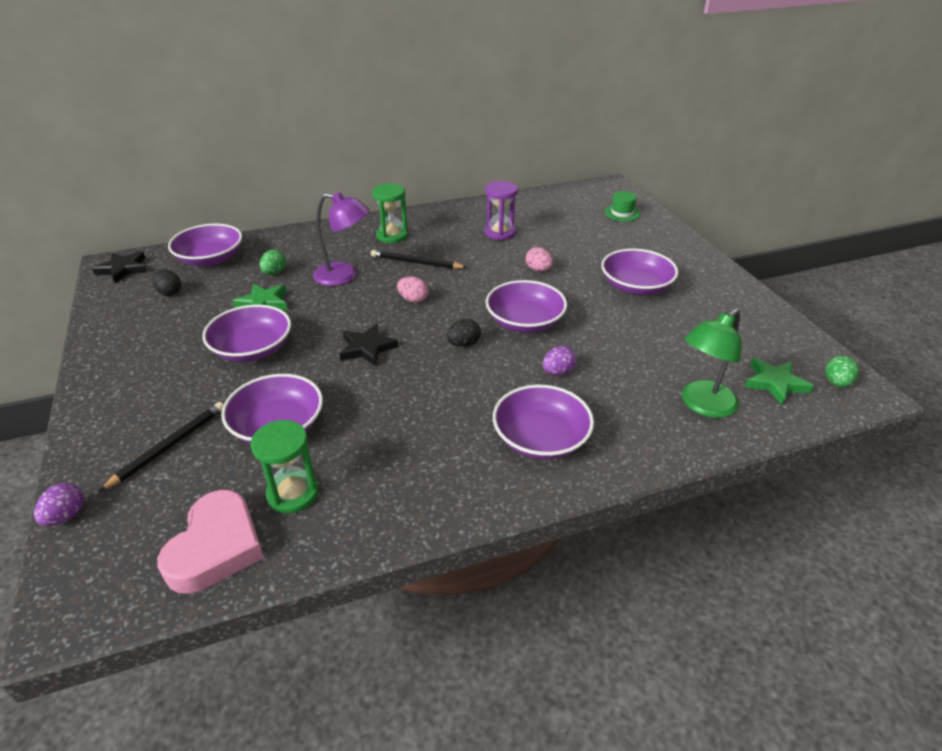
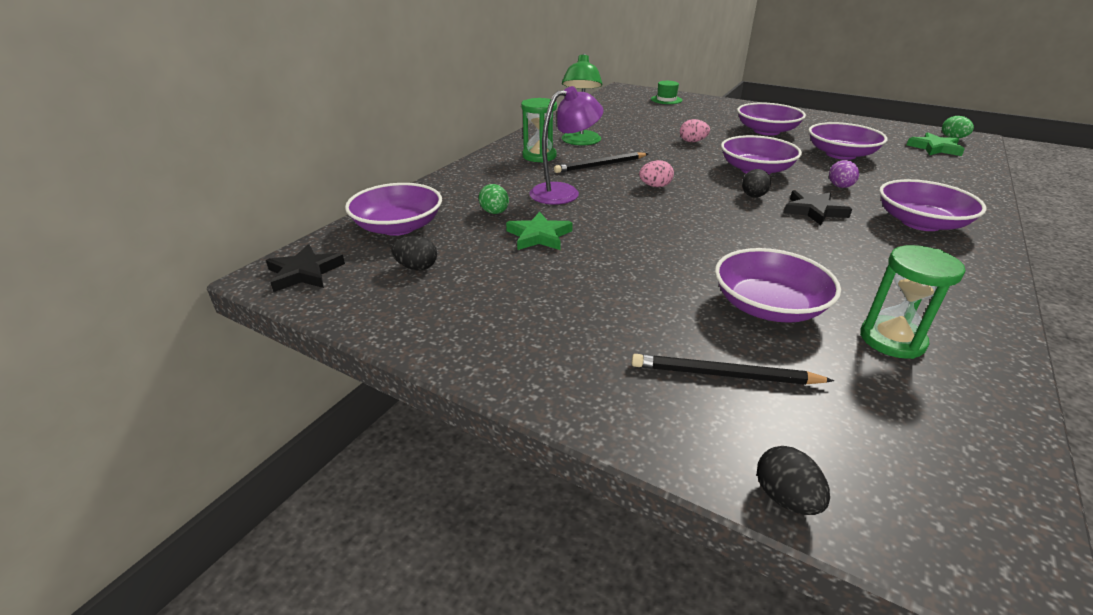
camera: 40 degrees left, 5 degrees down
(66, 516) = (785, 498): purple egg -> black egg
(168, 446) = (724, 375): black pencil -> black pencil turned 75 degrees counterclockwise
(216, 547) = (947, 413): pink heart -> none
(252, 349) = (611, 269): purple bowl -> purple bowl (840, 154)
(367, 348) = (699, 227): black star -> black star (814, 211)
(500, 233) = (616, 131): purple hourglass -> none
(702, 405) = (937, 170): green lamp -> green lamp (580, 142)

